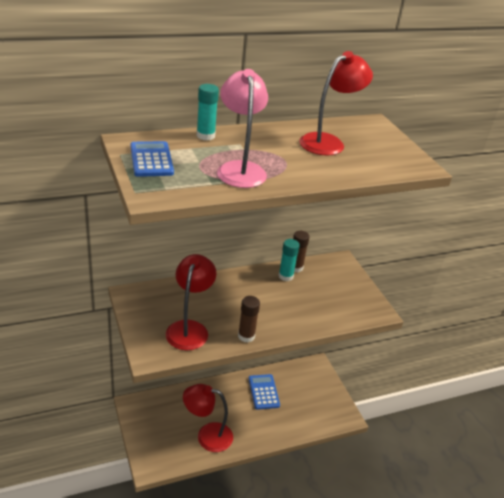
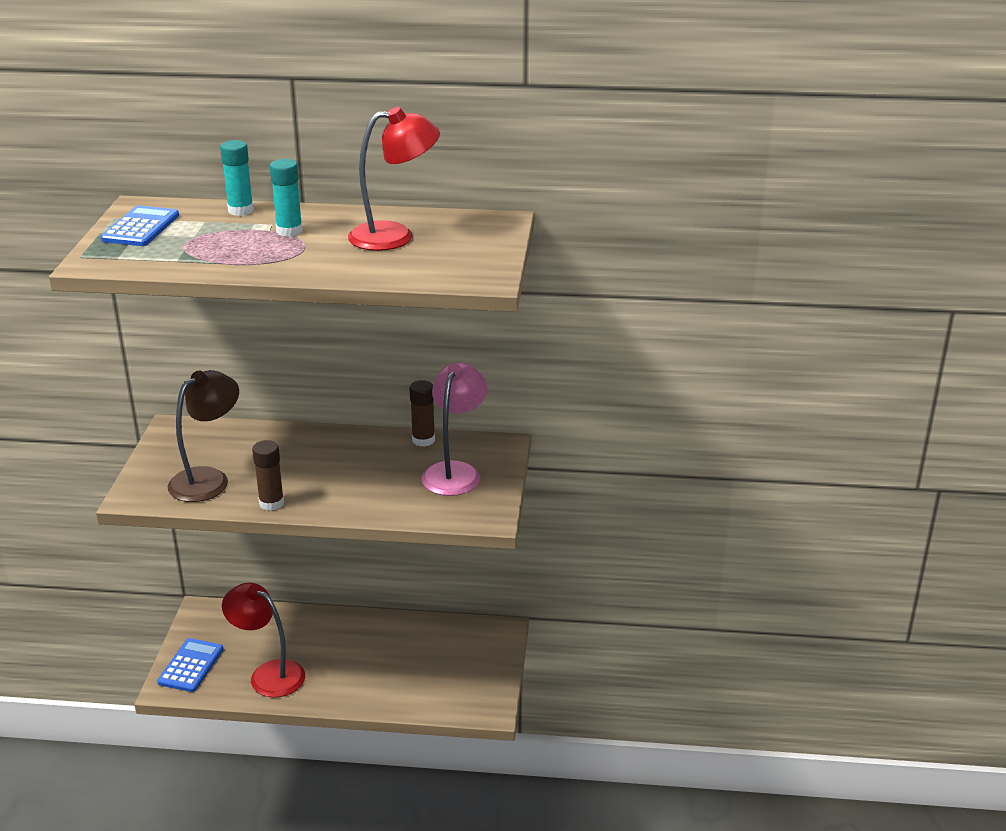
camera: 30 degrees right, 5 degrees down
(189, 328) = (208, 479): red lamp -> brown lamp
(240, 169) = (232, 250): pink lamp -> pink lamp (455, 472)
(263, 392) = (390, 643): blue calculator -> blue calculator (191, 666)
(286, 276) = (397, 447): turquoise glue stick -> turquoise glue stick (289, 231)

